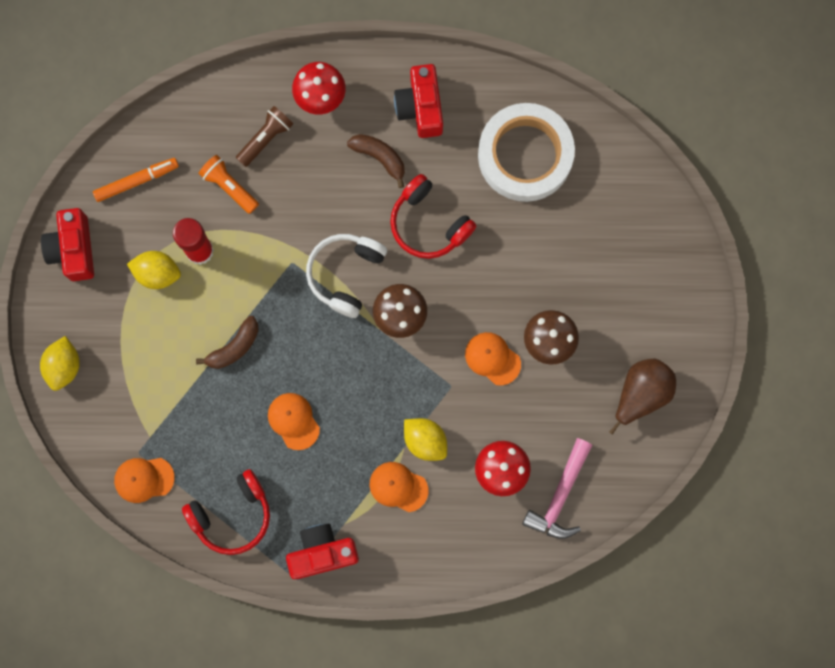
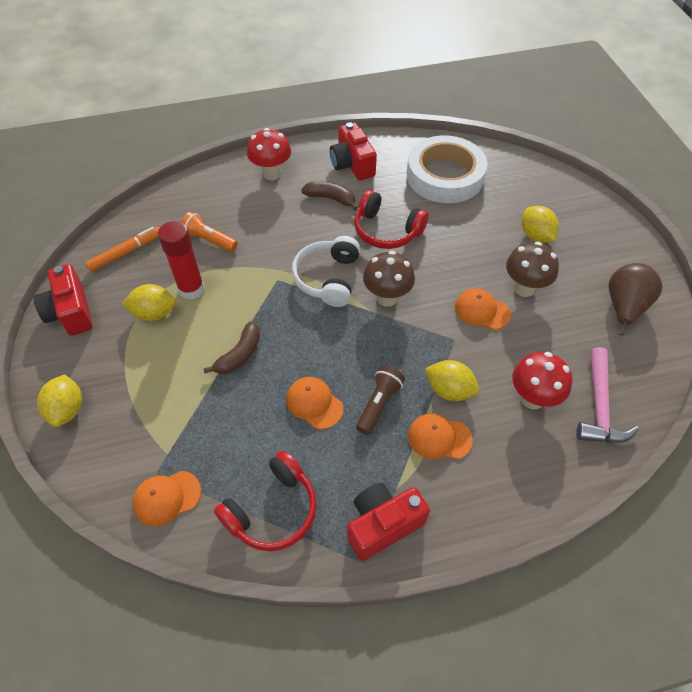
camera: 15 degrees left, 25 degrees down
(265, 138) = (233, 205): brown flashlight -> brown flashlight (378, 404)
(592, 274) = (535, 236): none -> yellow lemon

